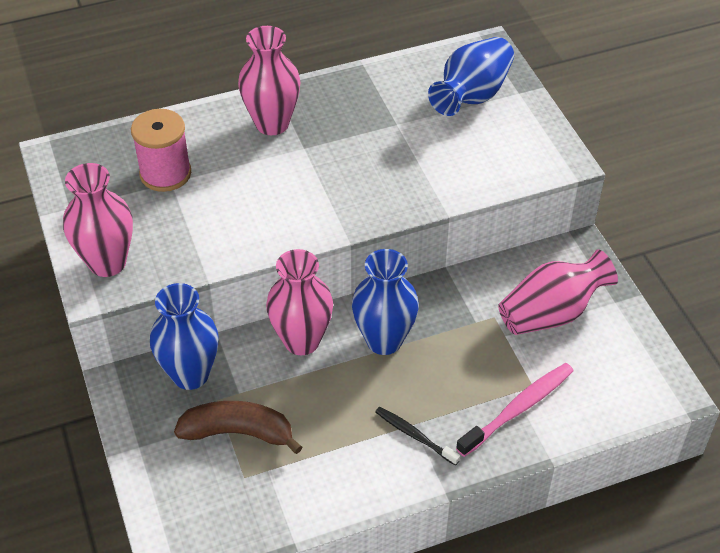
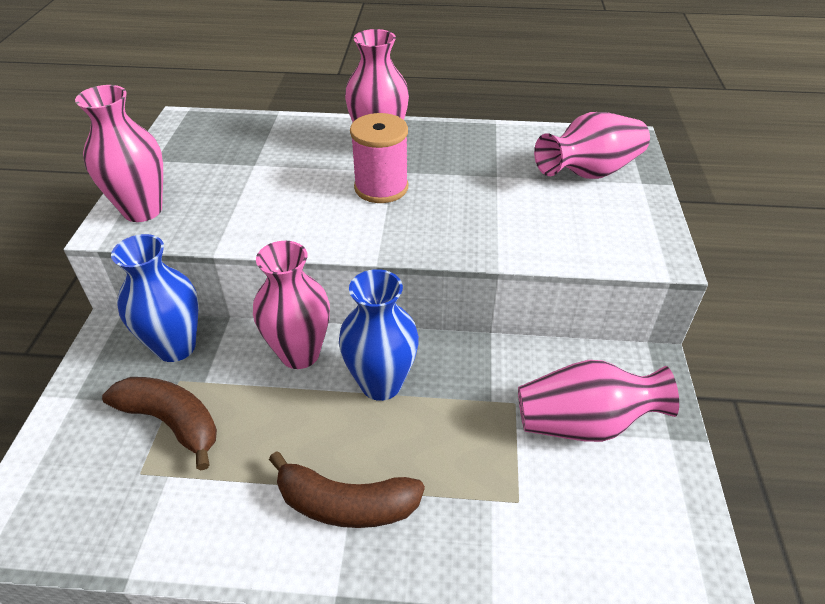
camera: 25 degrees right, 5 degrees down
(165, 173) = (255, 157): pink spool -> pink spool (381, 187)
(414, 435) = (345, 504): black toothbrush -> brown banana
(472, 95) = (589, 172): blue vase -> pink vase
(518, 409) = (485, 523): pink toothbrush -> none

